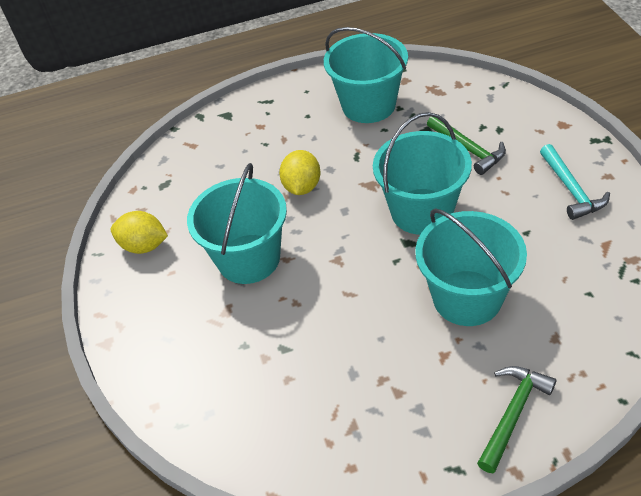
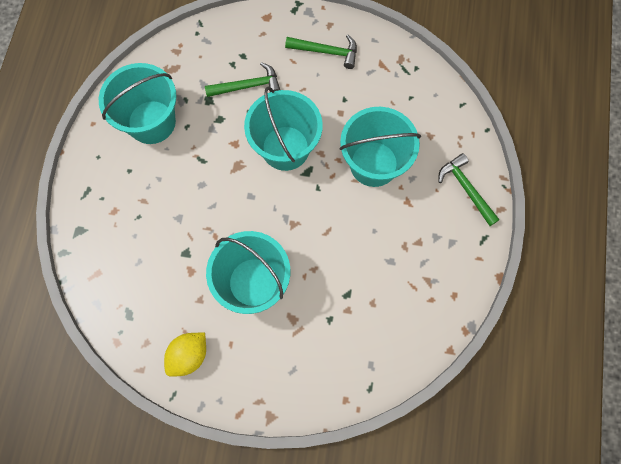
camera: 70 degrees left, 25 degrees up
(302, 187) = (206, 212): yellow lemon -> none
(571, 189) = (326, 52): turquoise hammer -> green hammer

